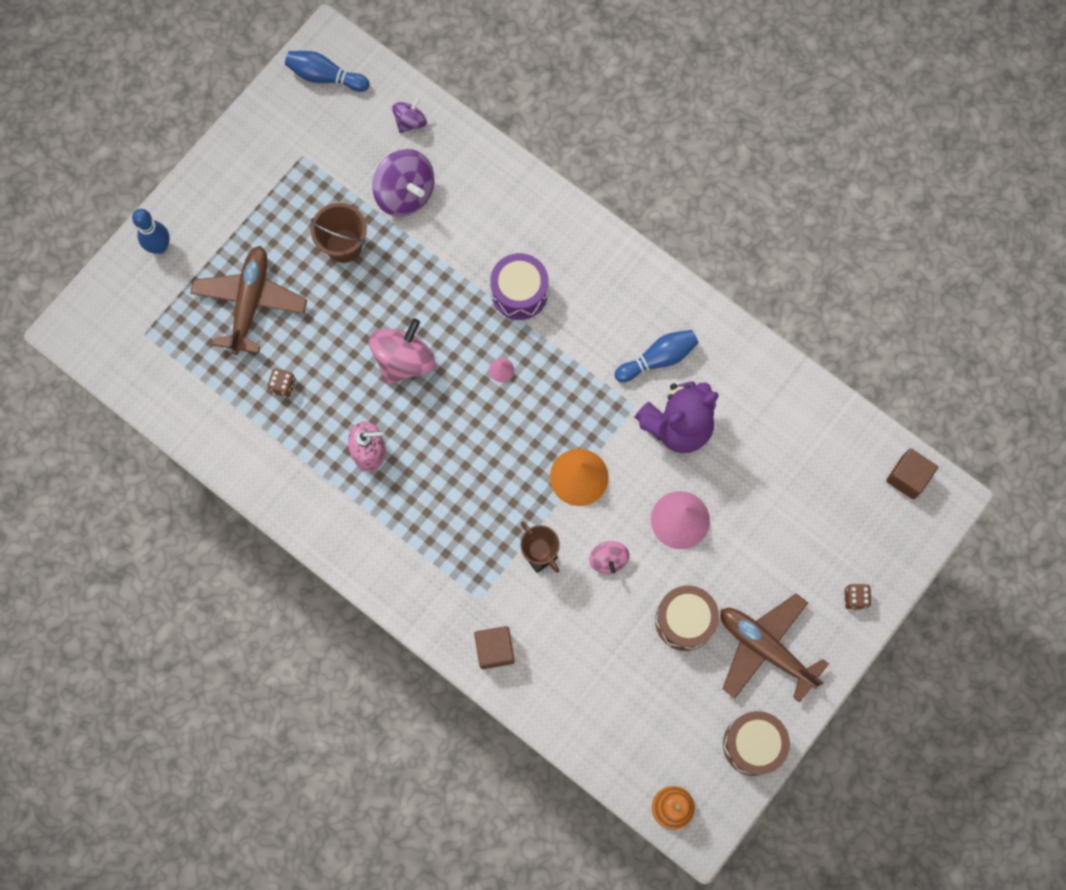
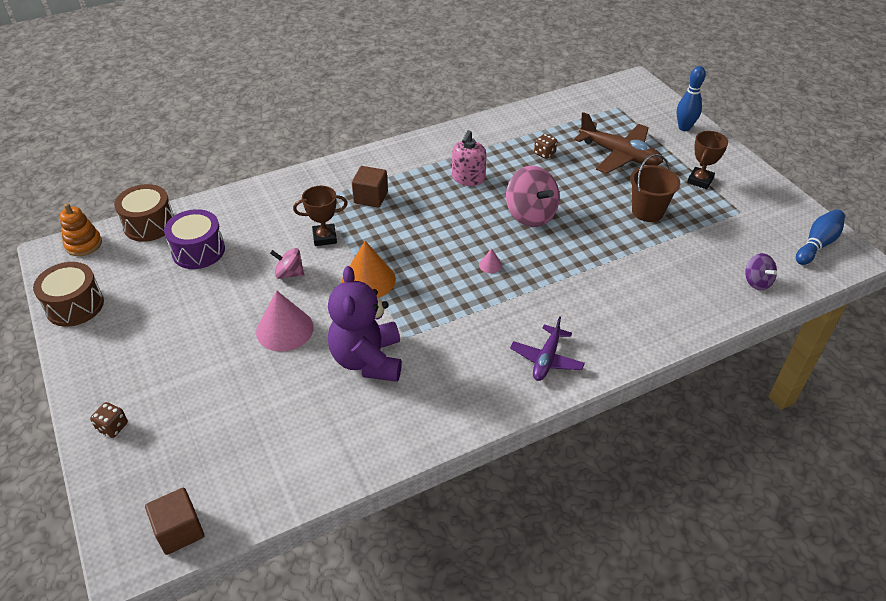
camera: 115 degrees right, 30 degrees down
(262, 206) = (700, 180): none -> brown trophy
(405, 193) = (683, 258): purple spinning top -> none
(494, 649) = (277, 194): brown cube -> brown cube (371, 197)
(519, 292) = (555, 298): purple drum -> purple drum (198, 251)
(600, 274) = (546, 359): none -> purple plane
(658, 359) = (439, 370): blue bowling pin -> none
(685, 620) = (203, 301): brown drum -> brown drum (149, 224)
(765, 648) = (134, 343): brown plane -> none

